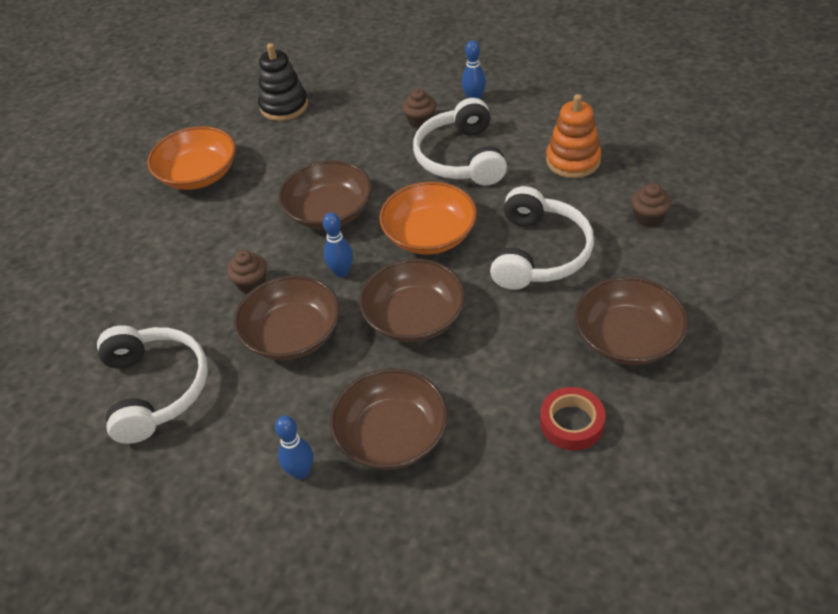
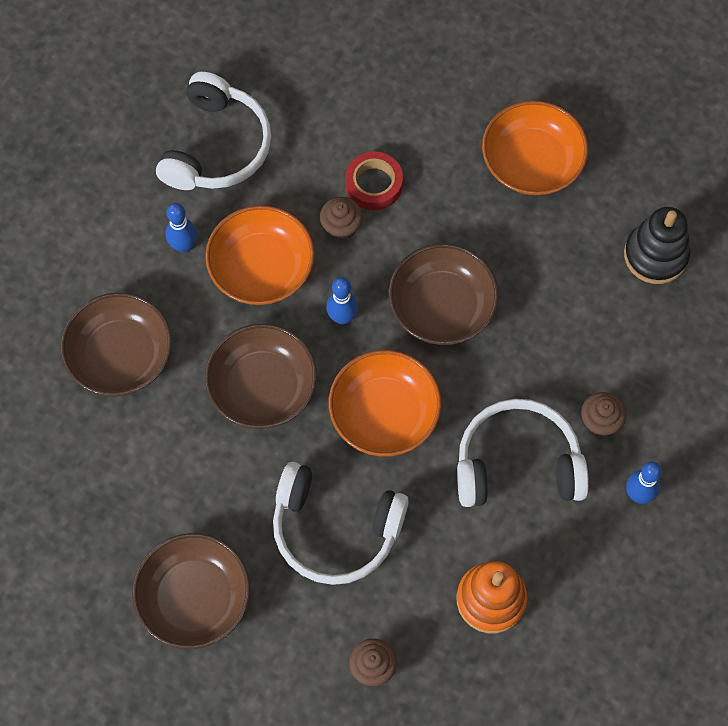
camera: 90 degrees right, 20 degrees up
(155, 389) = (216, 146): white headphones -> white headphones turned 60 degrees counterclockwise
(292, 335) = (261, 268): brown bowl -> orange bowl
(301, 472) = (97, 276): blue bowling pin -> blue bowling pin (184, 245)
(571, 423) = (101, 520): red tape -> red tape (373, 184)

